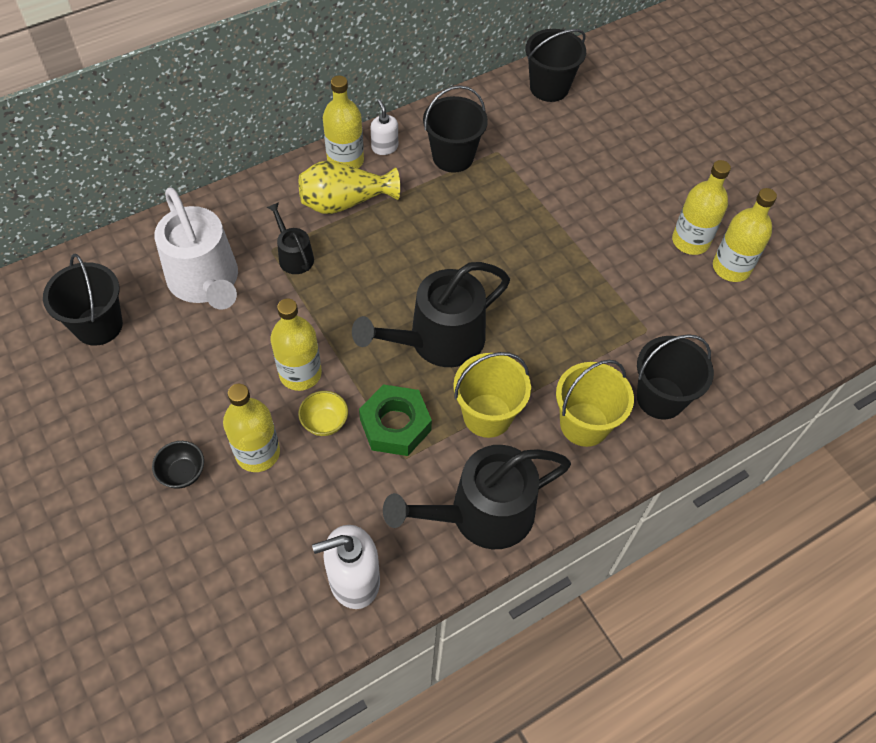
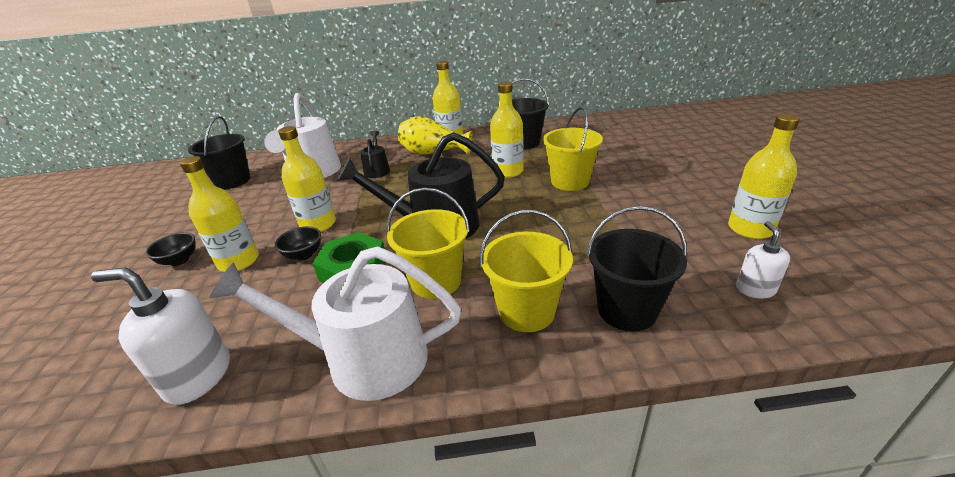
camera: 30 degrees right, 25 degrees down
(325, 422) = (304, 255): yellow bowl -> black bowl
(384, 147) = (480, 135): white soap dispenser -> white soap dispenser (755, 289)
(482, 514) = (365, 359): black watering can -> white watering can
(543, 228) = (570, 181): none -> yellow bucket
(549, 88) = (617, 123): black bucket -> none
(690, 241) = (709, 206): yellow bottle -> yellow bottle (508, 171)

